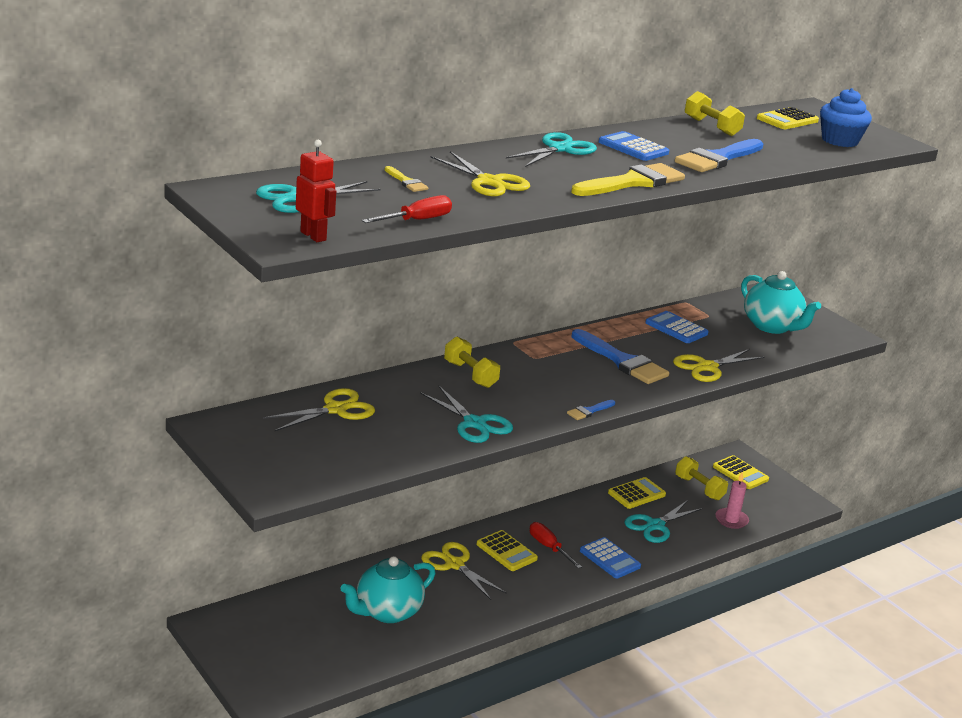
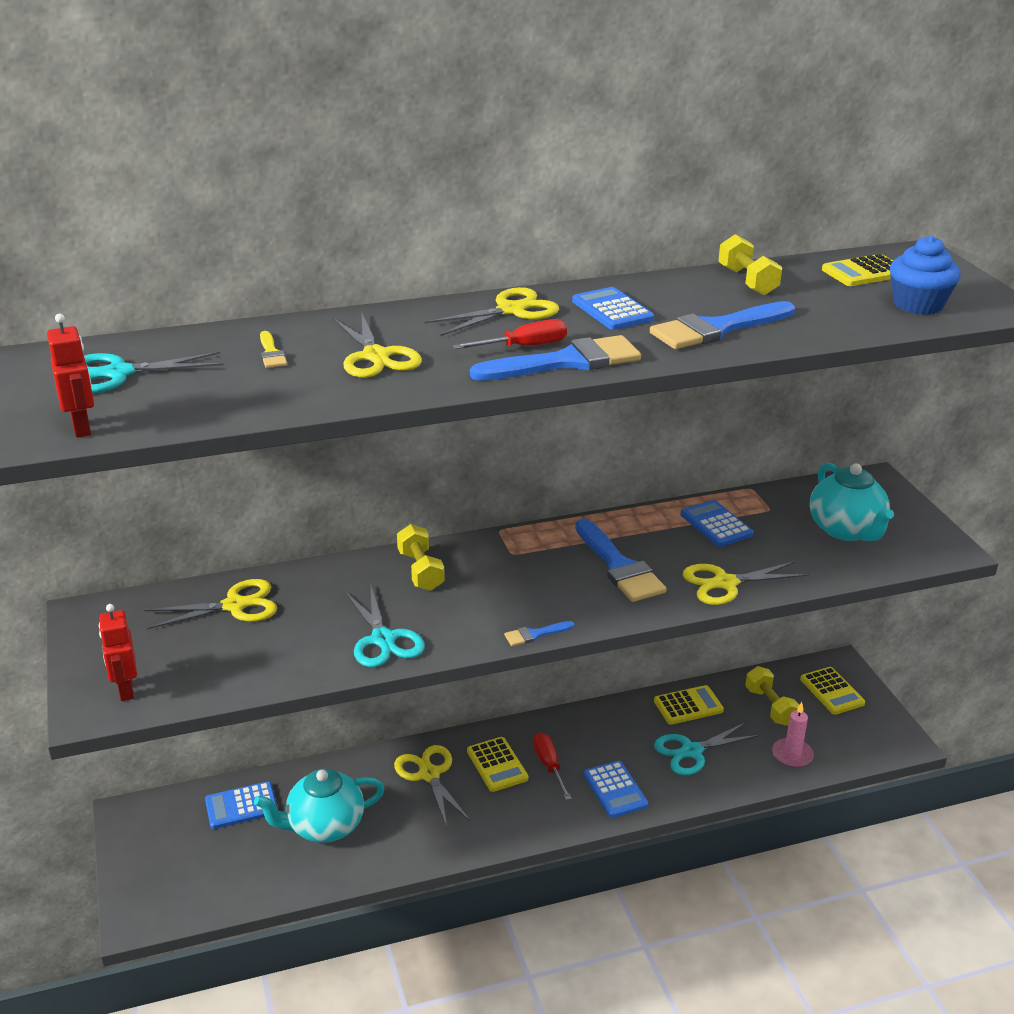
camera: 20 degrees right, 5 degrees up
(290, 475) = (126, 690): none -> red robot
(306, 605) = (241, 806): none -> blue calculator
(417, 220) = (231, 410): red screwdriver -> red screwdriver (524, 347)
(559, 149) = (511, 310): turquoise scissors -> yellow scissors
(632, 182) = (566, 362): yellow brush -> blue brush

